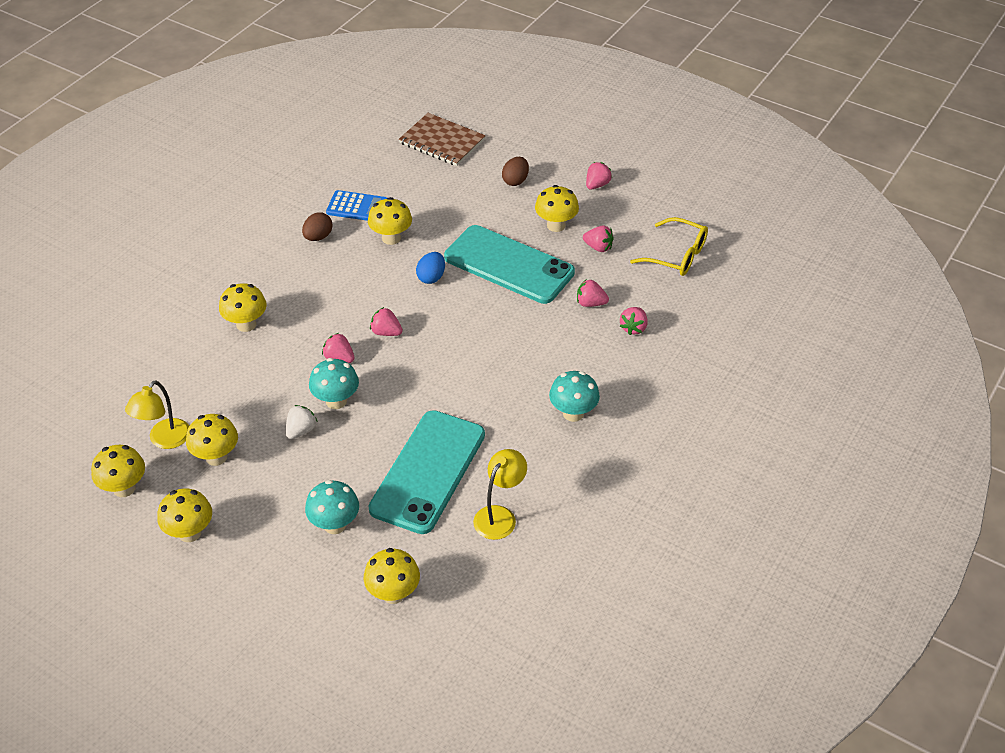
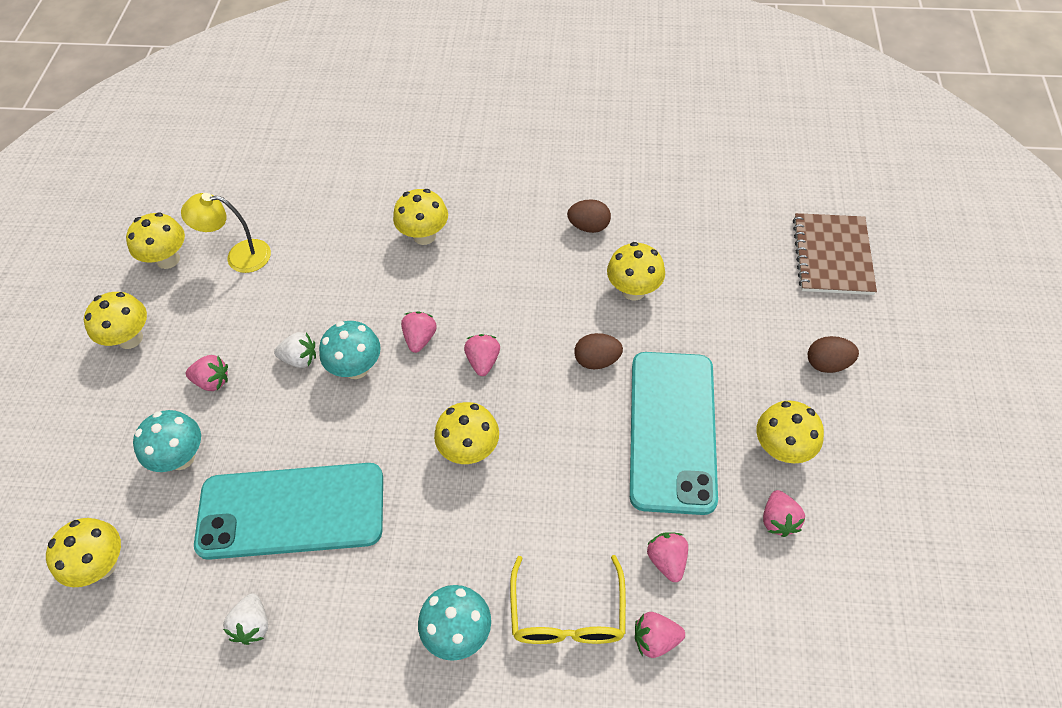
camera: 65 degrees right, 10 degrees up
(216, 457) = (234, 307): yellow mushroom -> yellow mushroom (469, 450)
(357, 207) = (660, 235): blue calculator -> none
(431, 277) = (597, 360): blue egg -> brown egg
(500, 516) = (253, 625): yellow lamp -> white strawberry
(597, 185) = (897, 461): pink strawberry -> pink strawberry (212, 381)
(676, 255) = (837, 633): yellow glasses -> yellow glasses (567, 614)

